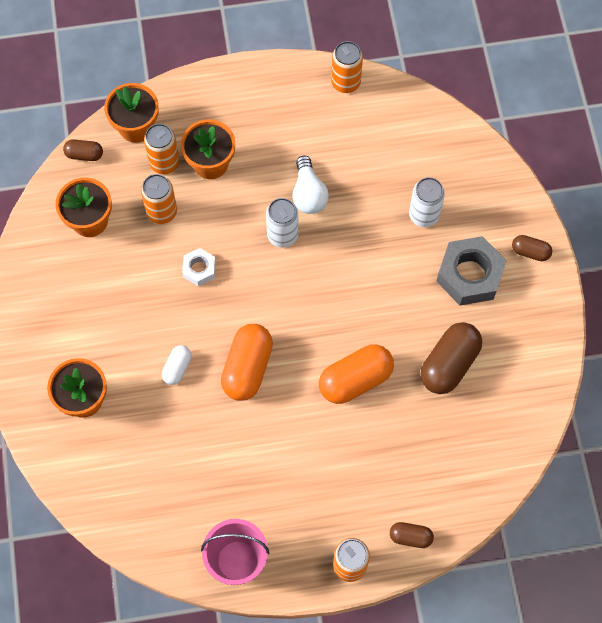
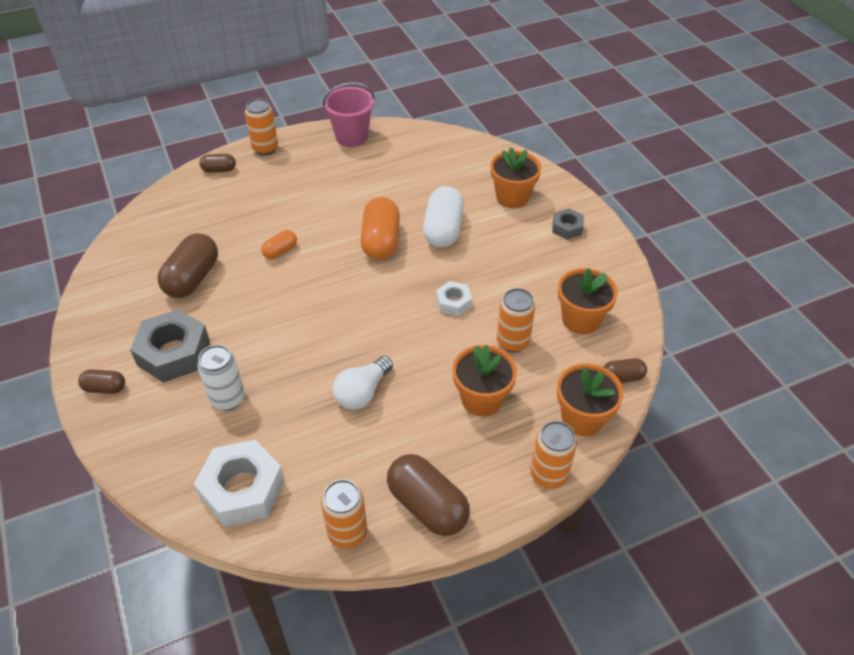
camera: 165 degrees right, 20 degrees down
(46, 337) = (567, 228): none -> grey nut
(164, 163) = (532, 388): orange can -> orange can (548, 475)
(177, 368) = (443, 230): white capsule -> white capsule, size x1.89
(282, 88) = (427, 505): none -> brown capsule
(282, 235) = (379, 347): white can -> none
(308, 194) = (362, 392): white light bulb -> white light bulb turned 120 degrees counterclockwise
(355, 380) = (280, 251): orange capsule -> orange capsule, size x0.53
(418, 133) = (242, 489): none -> white nut

